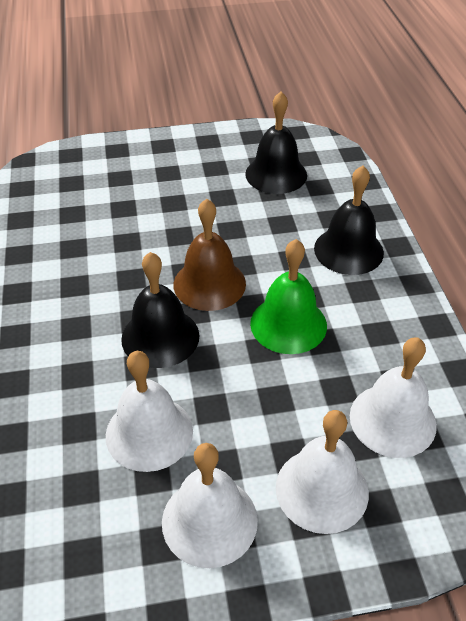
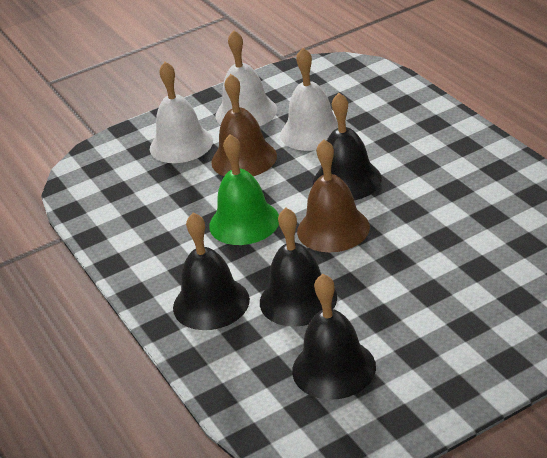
camera: 165 degrees right, 10 degrees down
(251, 421) = (244, 159): none -> brown bell
(275, 229) = (298, 299): none -> black bell
(392, 420) = (140, 191): white bell -> none

